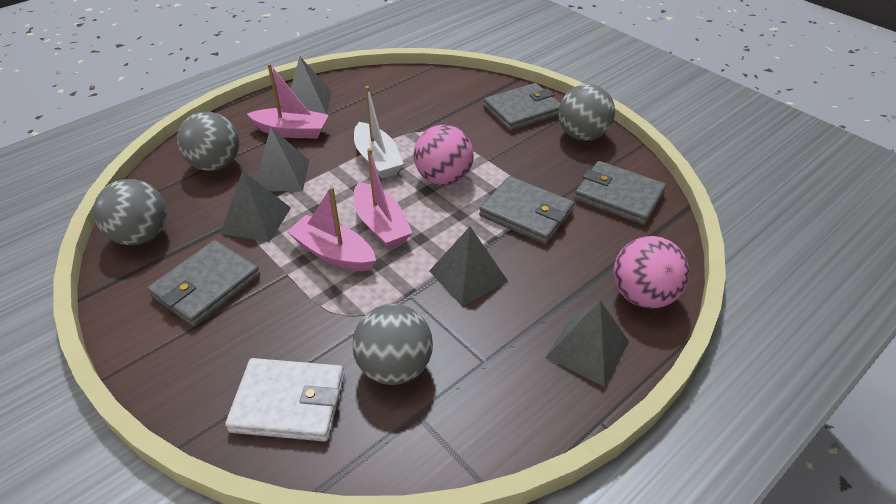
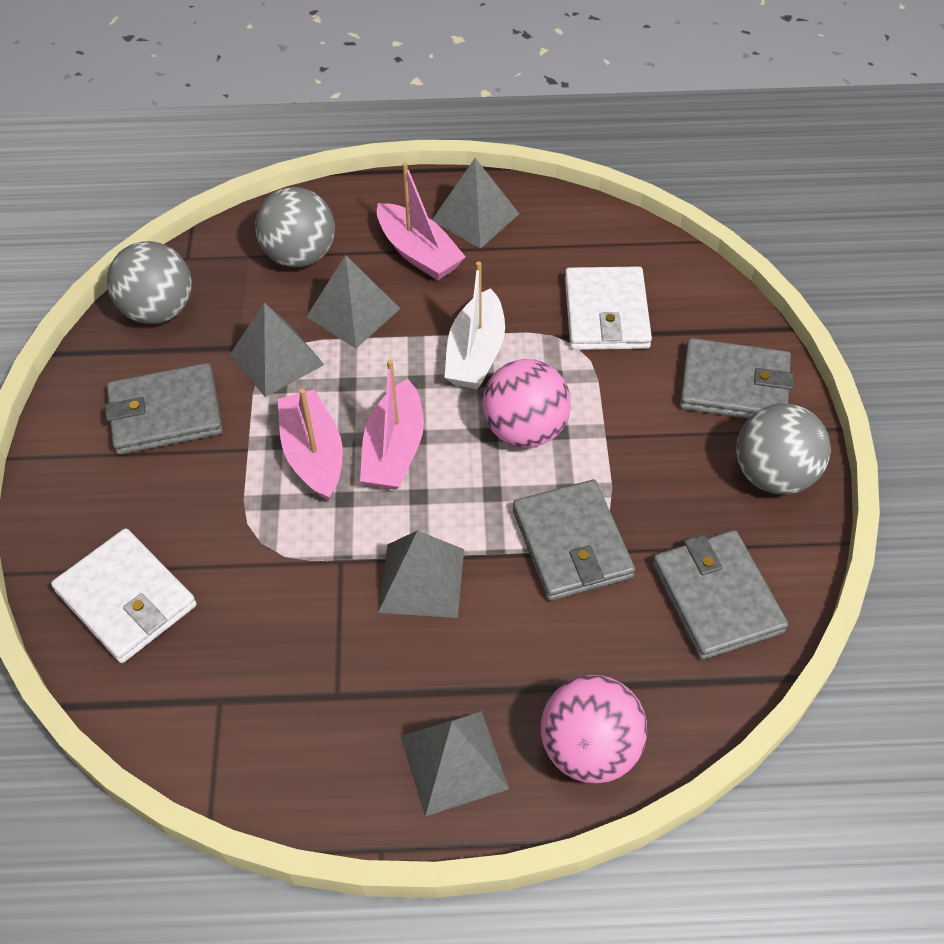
camera: 40 degrees right, 10 degrees up
(395, 367) = (248, 633): grey ball -> none
(427, 111) = (606, 313): none -> white wallet

